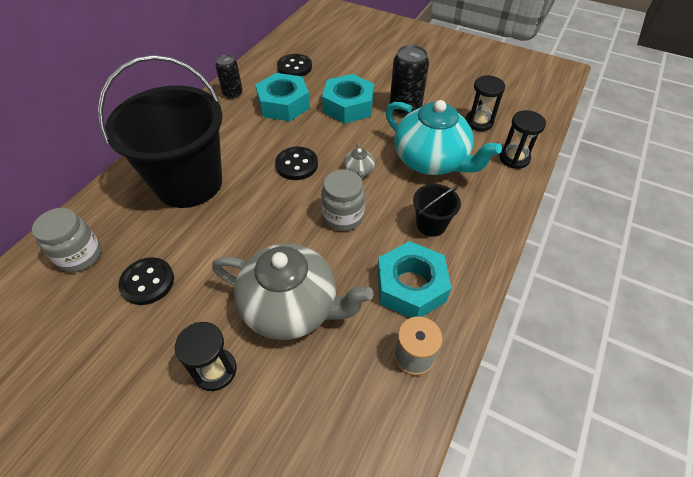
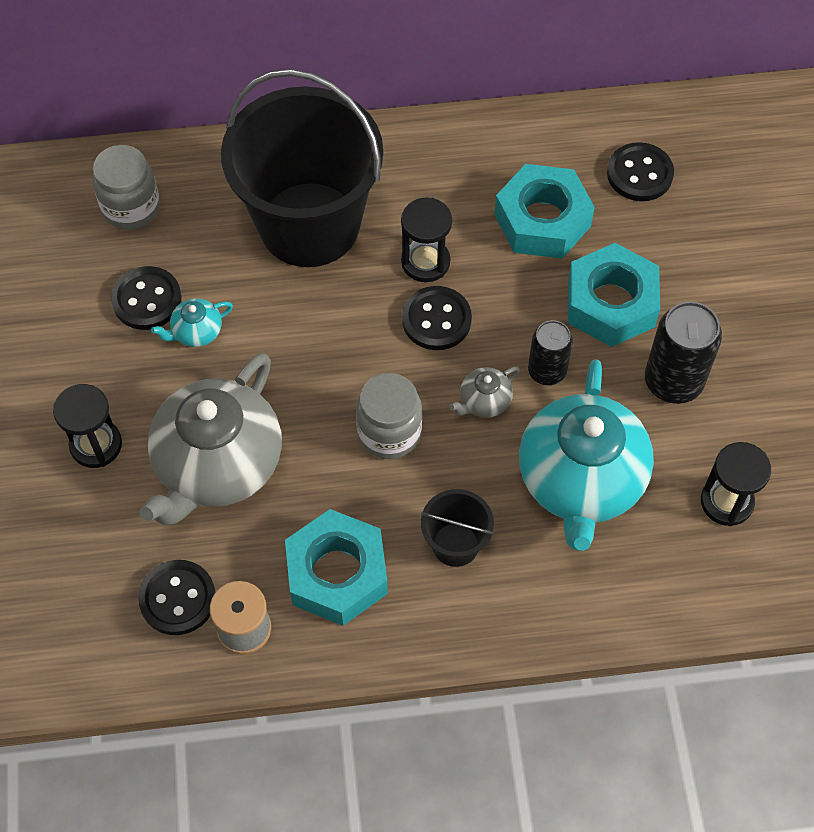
camera: 55 degrees right, 10 degrees up
(195, 269) = (196, 332): none -> turquoise teapot
(233, 93) = (511, 142): black can -> black can (547, 371)
(292, 307) = (217, 465): grey teapot -> grey teapot turned 45 degrees clockwise
(366, 384) = (177, 598): none -> black button
(514, 158) = (679, 590): black hourglass -> black hourglass (425, 262)

